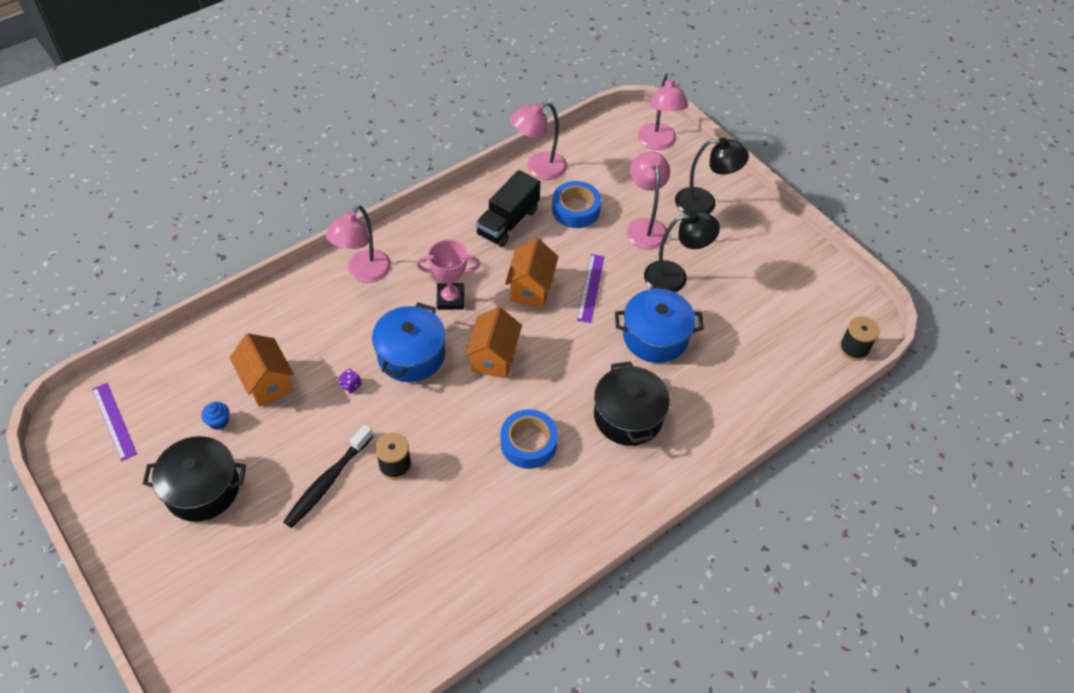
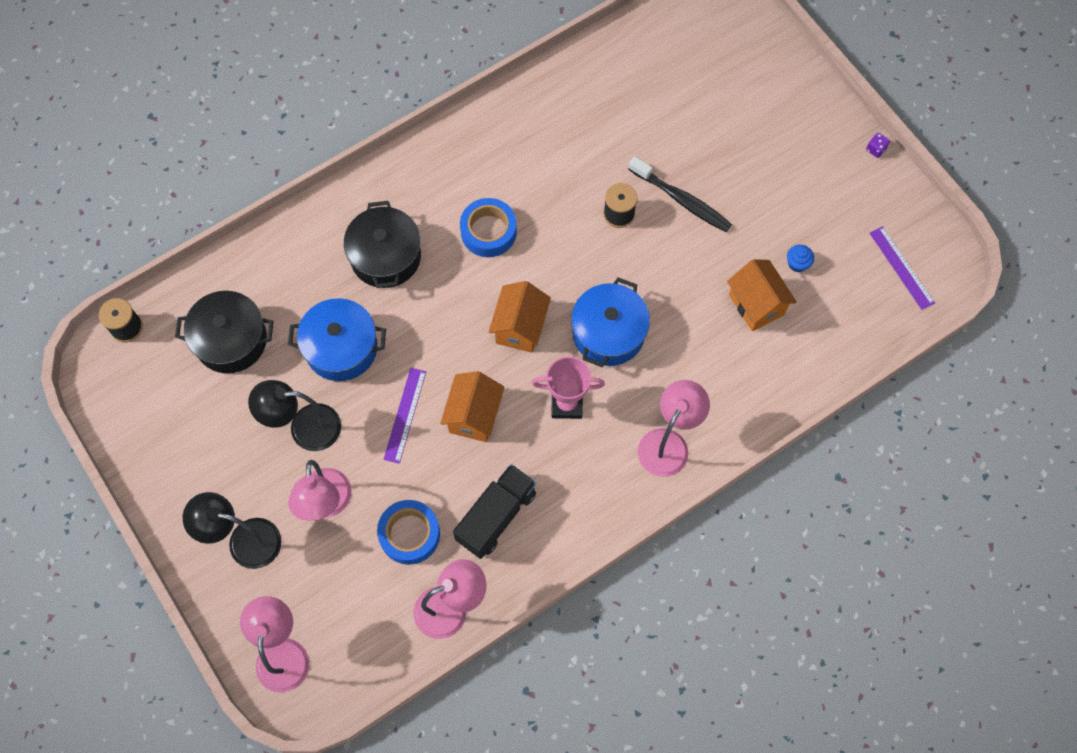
camera: 175 degrees left, 15 degrees up
(202, 489) = (798, 197): black pot -> black pot (231, 340)
(327, 482) = (682, 200): black toothbrush -> black toothbrush turned 90 degrees clockwise
(350, 385) = (669, 299): purple dice -> purple dice (876, 149)

